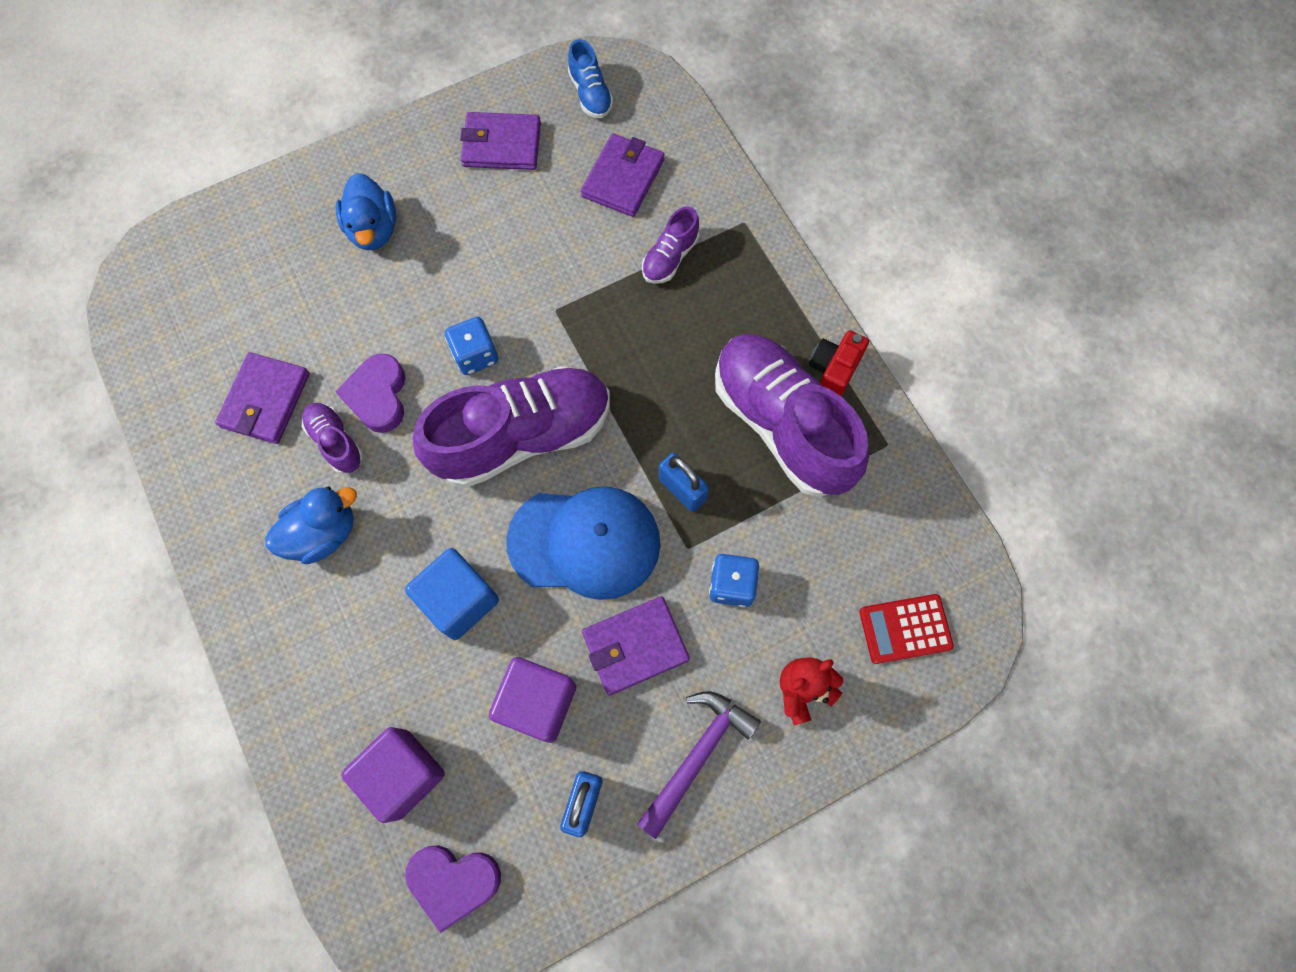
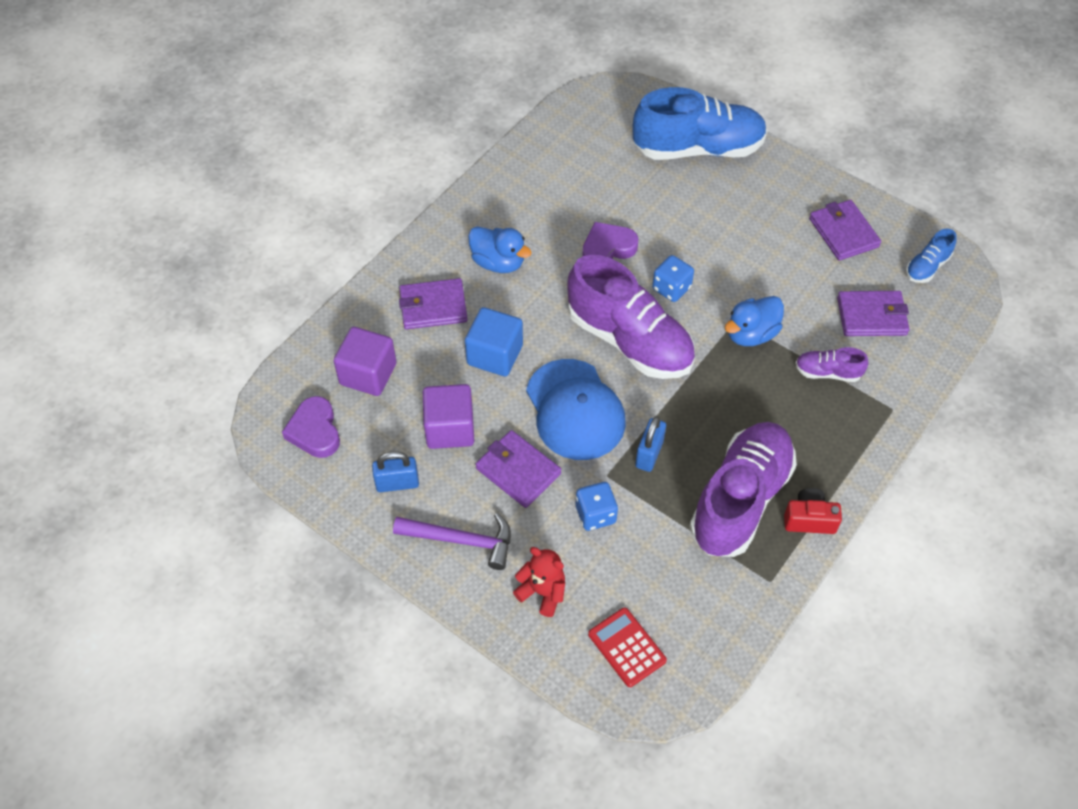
camera: 65 degrees right, 15 degrees down
(266, 400) = (568, 192): purple wallet -> purple wallet (433, 307)
(293, 225) = (698, 149): none -> blue shoe
(336, 442) = (562, 241): purple shoe -> none
(373, 230) = (725, 192): blue duck -> blue duck (751, 334)

